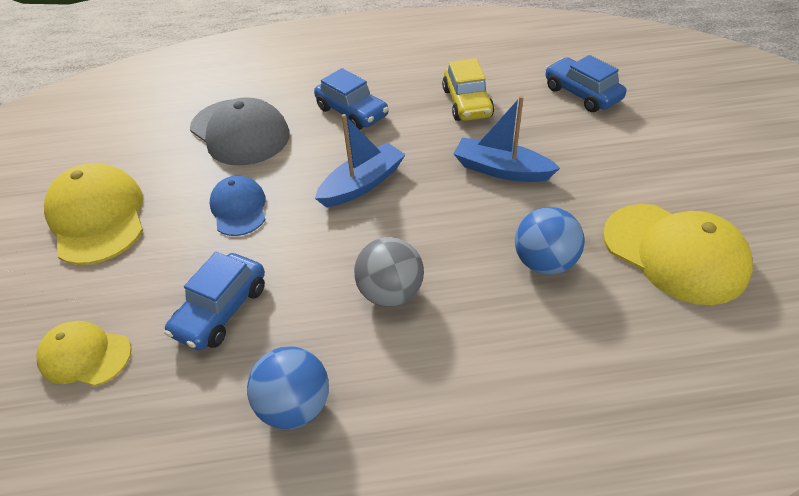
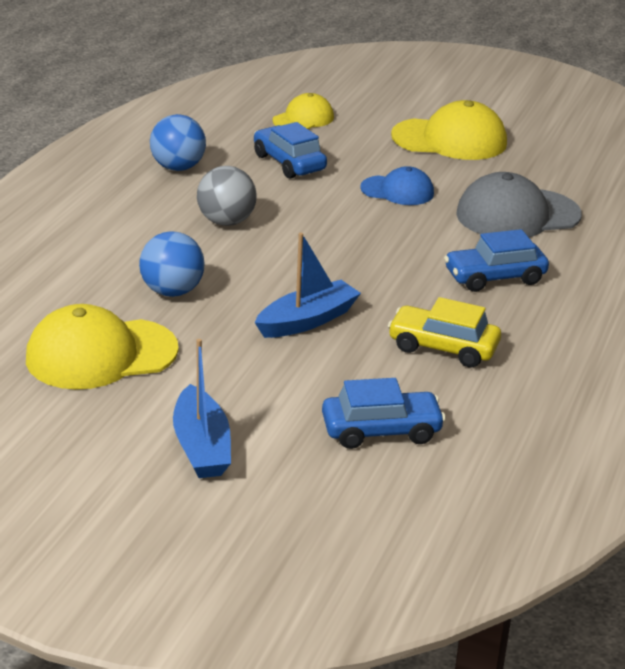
camera: 115 degrees right, 15 degrees down
(362, 184) = (368, 248): blue boat -> blue boat (201, 447)

